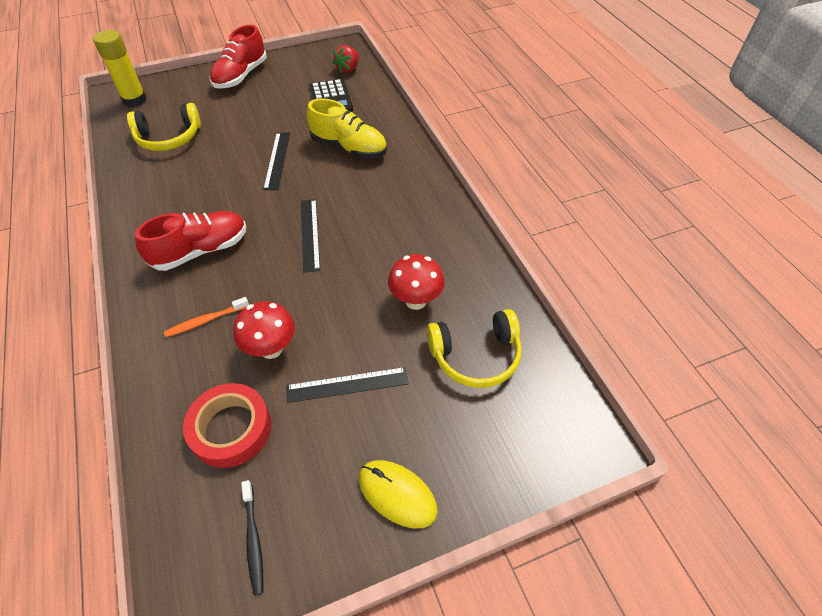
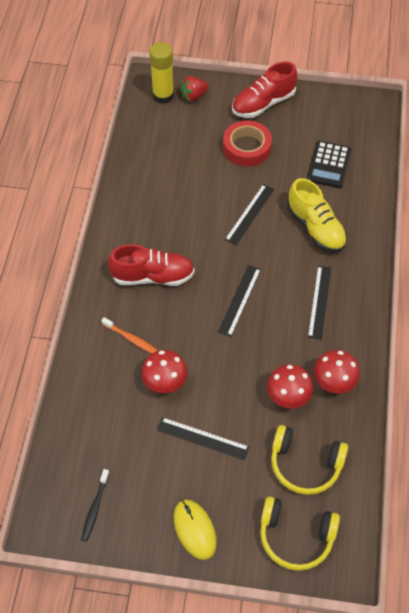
camera: 30 degrees right, 5 degrees up
(169, 138) = (174, 151): yellow headphones -> yellow headphones (296, 537)
(206, 320) = (131, 339): orange toothbrush -> orange toothbrush turned 150 degrees counterclockwise
(231, 429) = (113, 429): red tape -> red tape (247, 147)
(348, 69) = (364, 135): red strawberry -> red strawberry (193, 96)
(391, 203) = (319, 302): none -> black ruler
(452, 267) = (333, 384): none -> red mushroom

